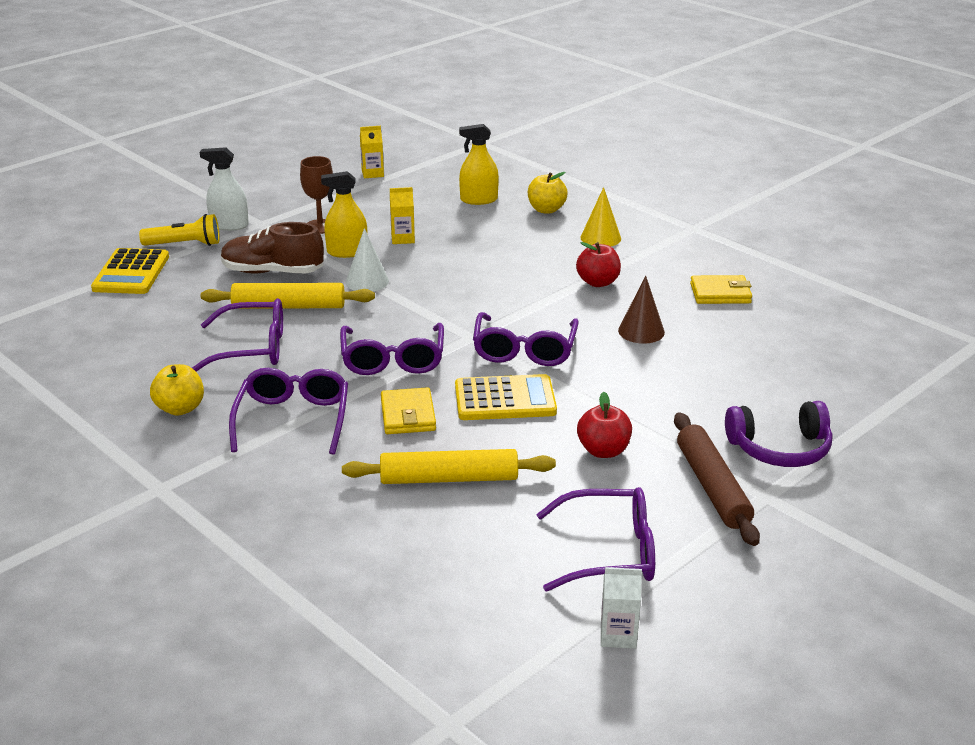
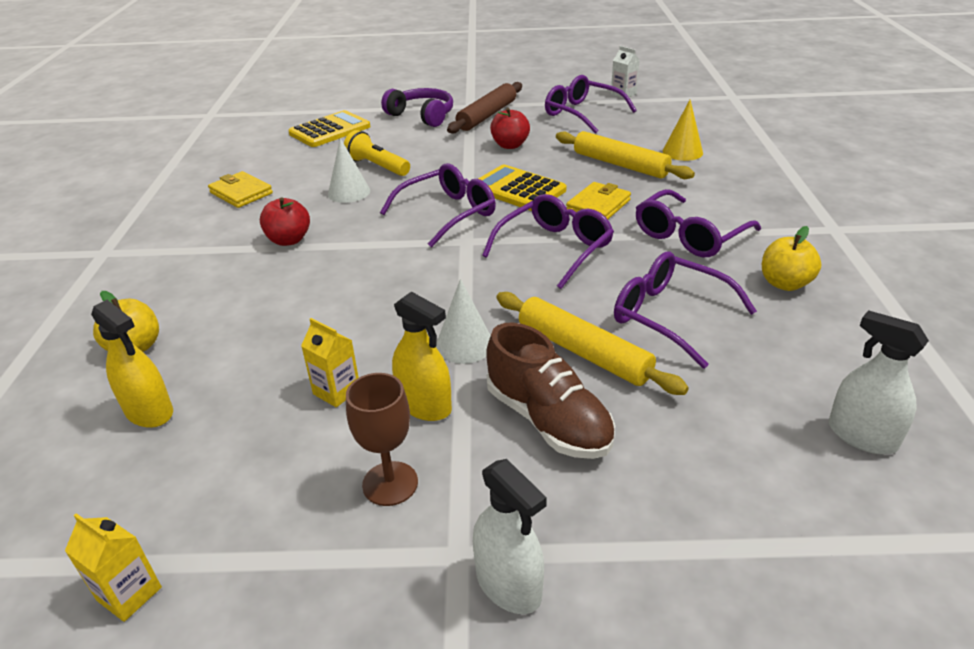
camera: 135 degrees left, 5 degrees up
(87, 332) = (861, 436): none -> white spray bottle
(131, 273) = (751, 540): yellow calculator -> yellow calculator (330, 130)
(184, 244) = (621, 571): yellow flashlight -> yellow flashlight (377, 166)
(600, 238) = (184, 282): yellow cone -> yellow cone (682, 152)
(641, 331) = (349, 192): brown cone -> white cone

